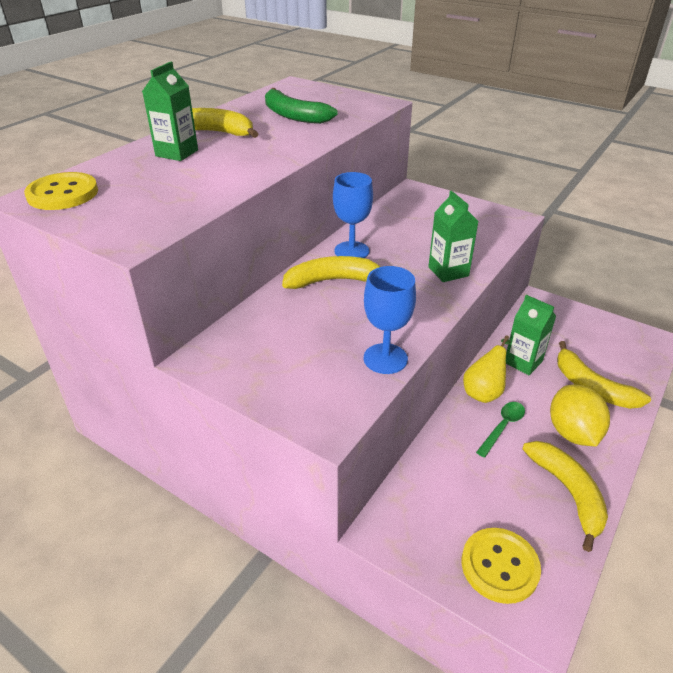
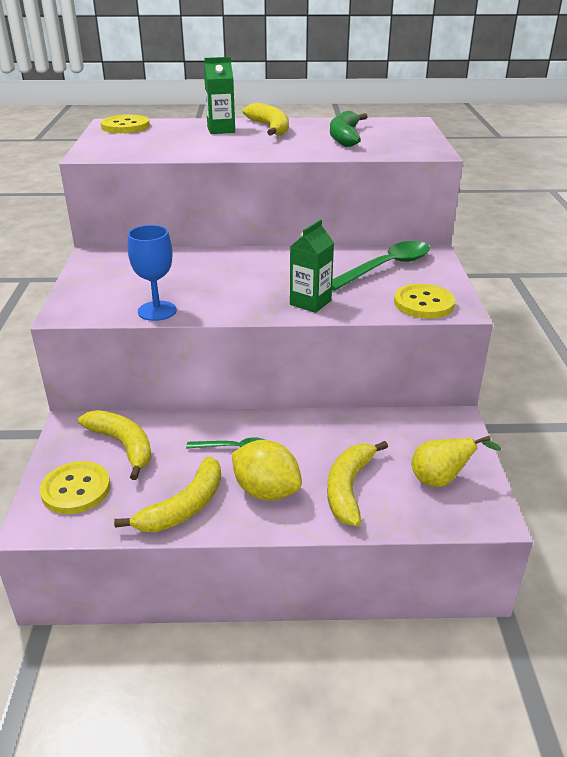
camera: 55 degrees right, 5 degrees down
(333, 281) = (234, 265): yellow banana -> yellow banana (123, 445)
(351, 251) = (286, 259): blue goblet -> none
(419, 216) = (386, 267): none -> green spoon
(484, 391) = (271, 425): yellow pear -> yellow pear (441, 480)
(495, 227) = (424, 303): none -> yellow button
(523, 362) = (339, 436): green carton -> none
(572, 432) = (266, 491): yellow lemon -> yellow lemon turned 75 degrees clockwise

